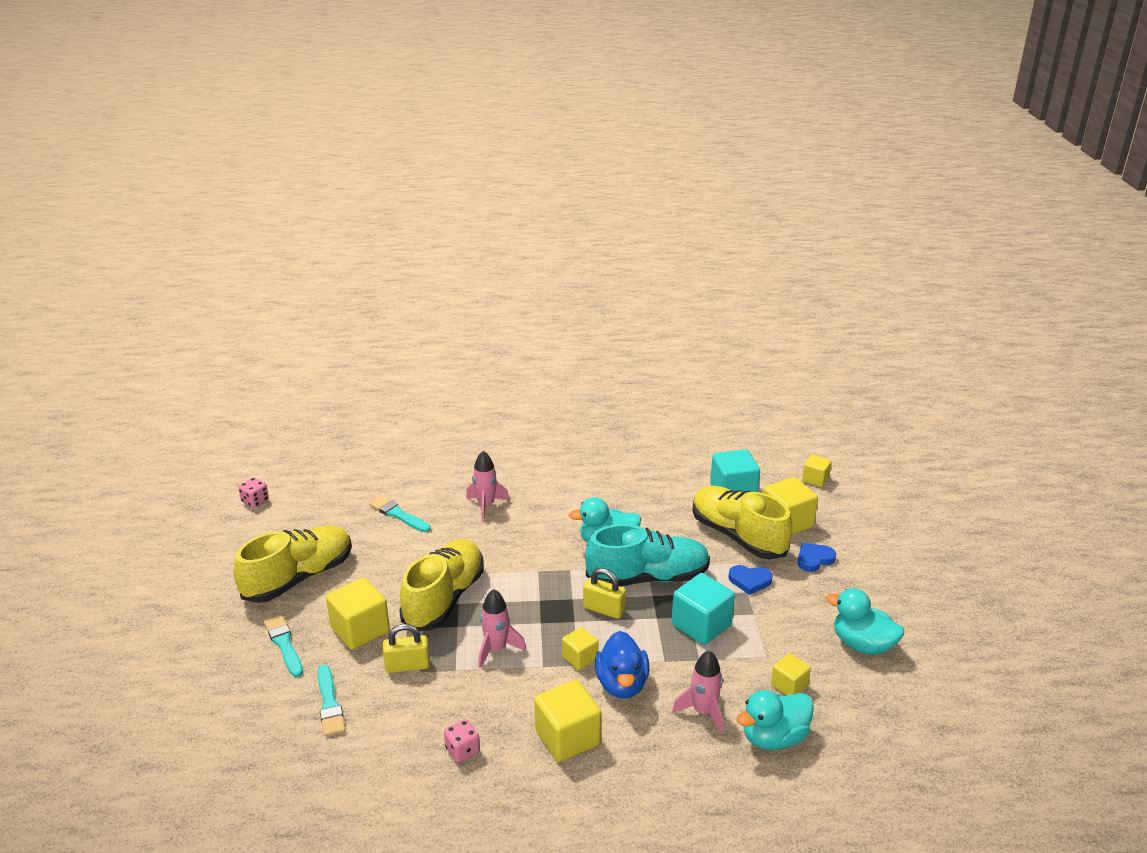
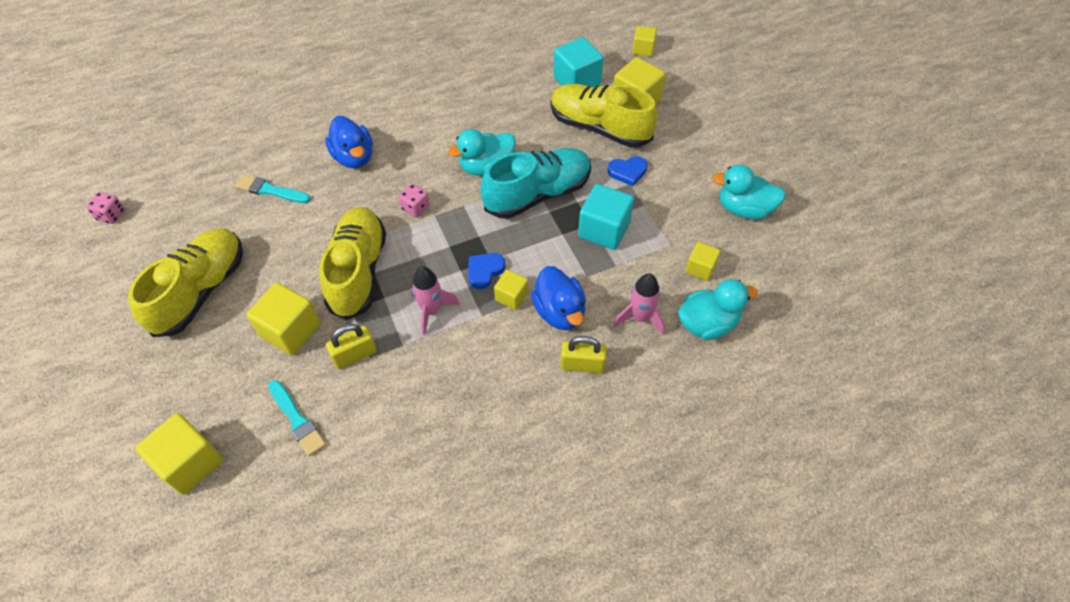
camera: 20 degrees left, 25 degrees up
(284, 644) = (220, 370): turquoise brush -> none
(462, 750) = (446, 426): pink dice -> pink dice (415, 208)
(486, 506) = (354, 157): pink rocket -> blue duck
(567, 738) = (534, 382): yellow cube -> yellow cube (190, 463)
(604, 609) = (512, 239): yellow padlock -> yellow padlock (582, 365)
(773, 738) = (707, 324): turquoise duck -> turquoise duck turned 150 degrees counterclockwise
(814, 559) = (673, 134): blue heart -> blue heart (484, 271)

